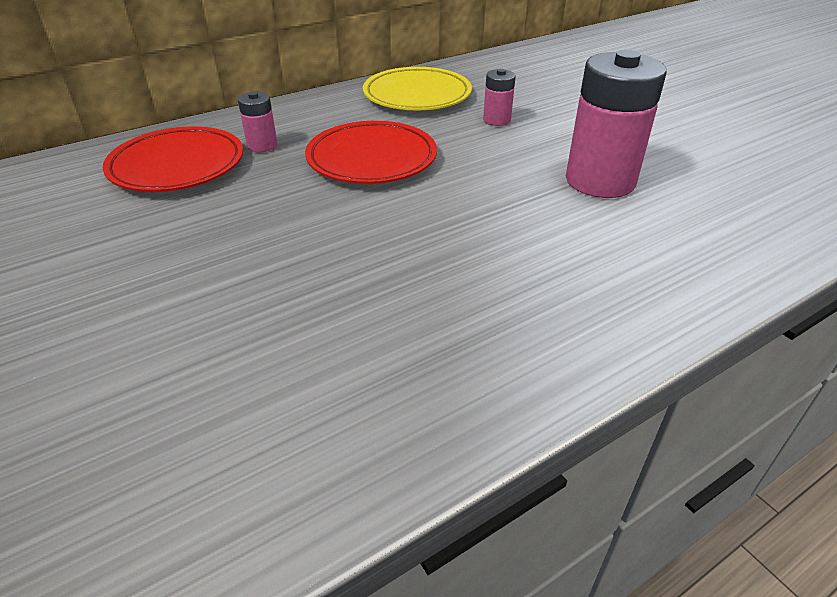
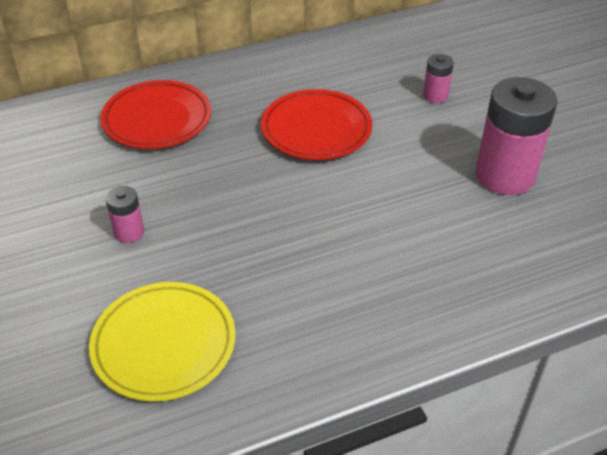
camera: 10 degrees right, 5 degrees up
(262, 145) = (227, 104): pink battery -> pink battery (129, 232)
(417, 95) = (370, 57): yellow plate -> yellow plate (164, 344)

